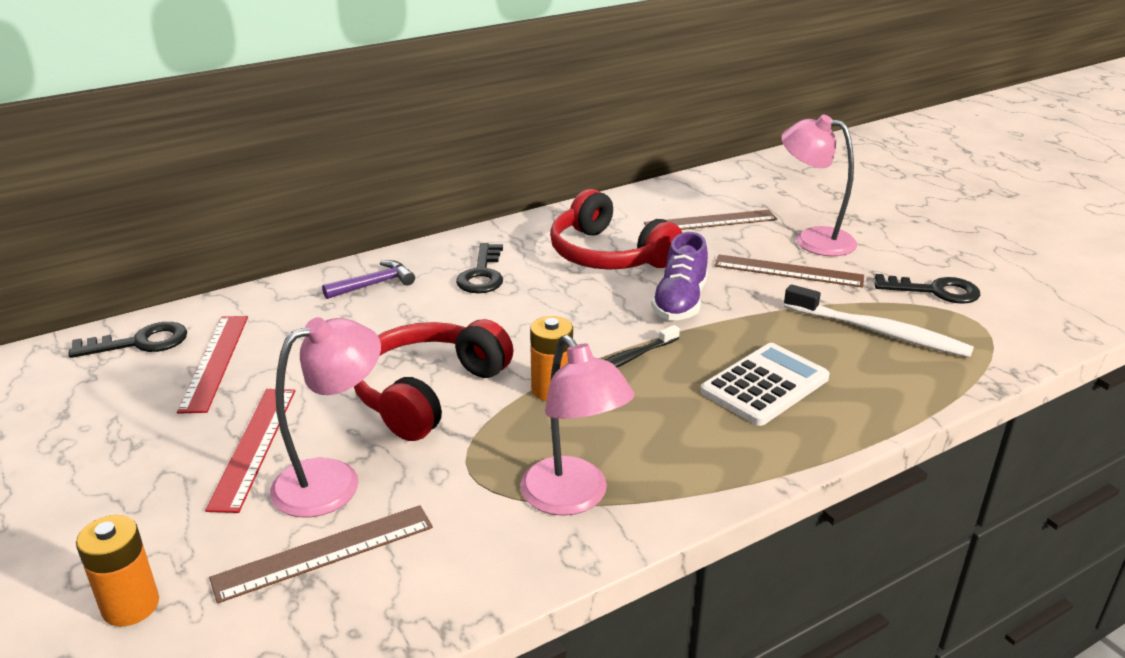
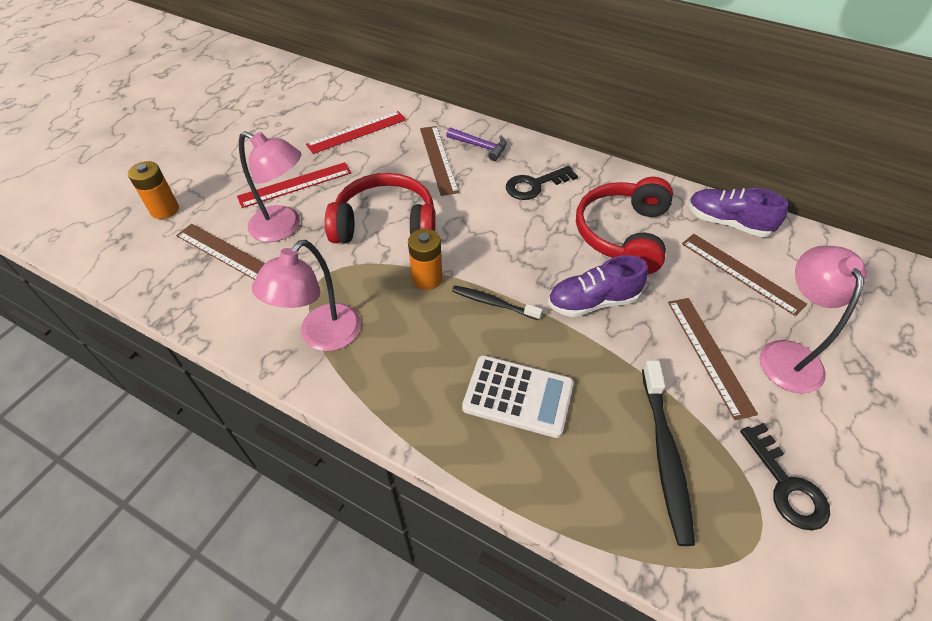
camera: 60 degrees right, 20 degrees up
(139, 343) = (355, 99): black key -> none
(358, 318) = (438, 159): none -> brown ruler
(646, 203) = (727, 223): none -> purple shoe
(879, 332) = (665, 455): white toothbrush -> black toothbrush

